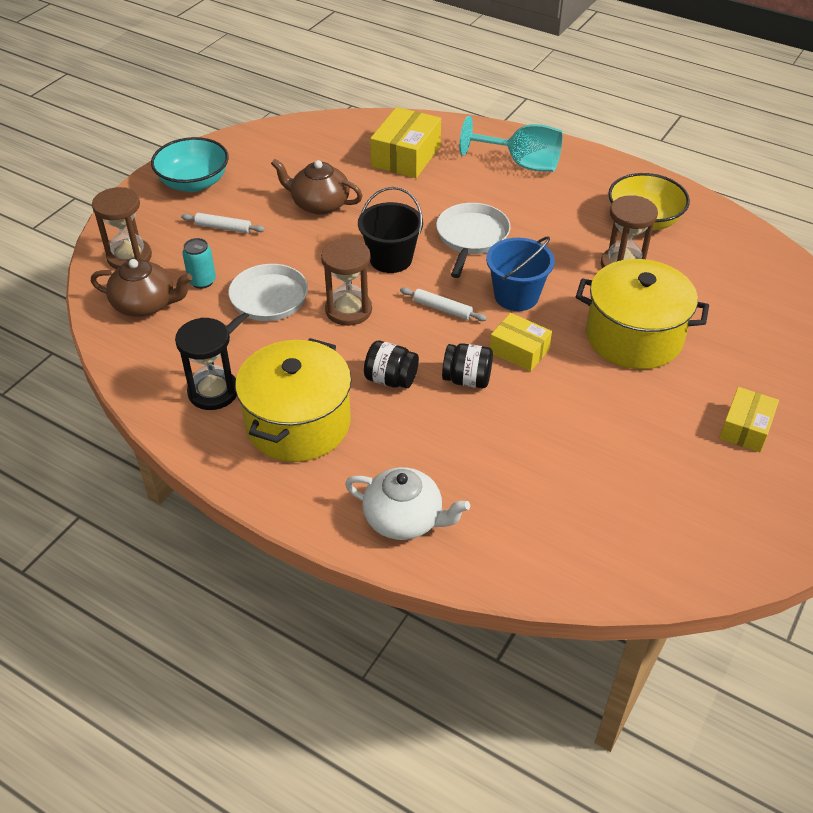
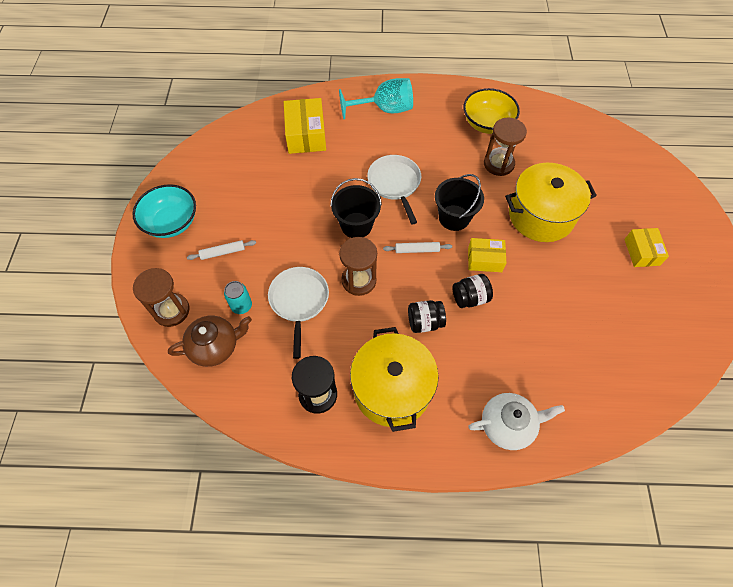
camera: 30 degrees left, 15 degrees up
(319, 204) = (276, 201): brown teapot -> none
(516, 296) = (454, 217): blue bucket -> black bucket

